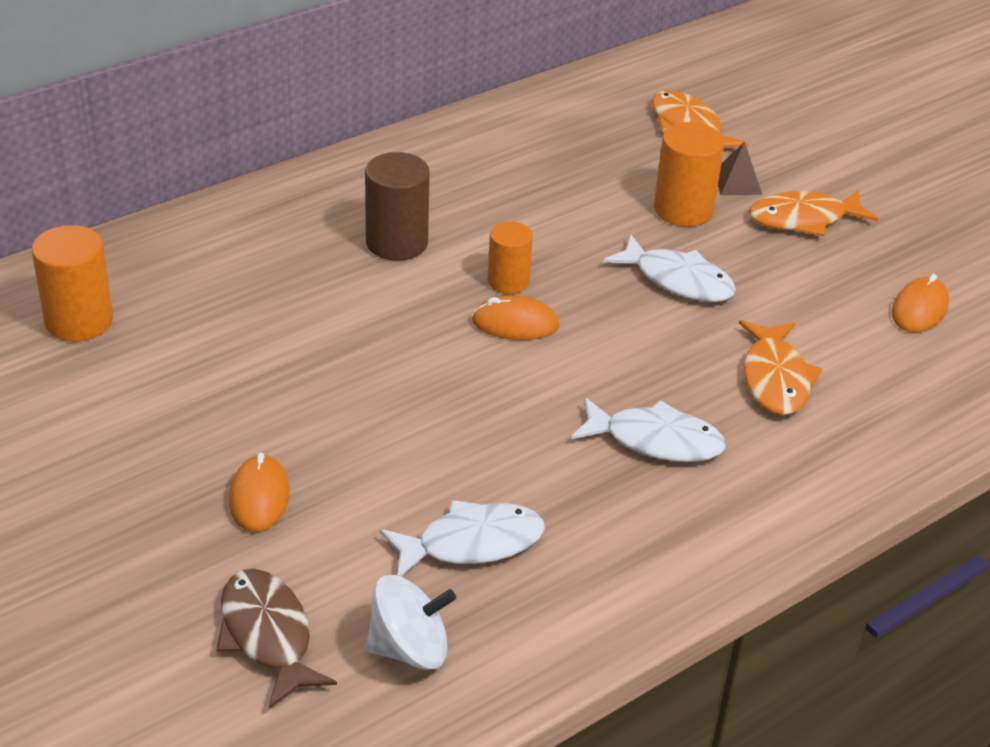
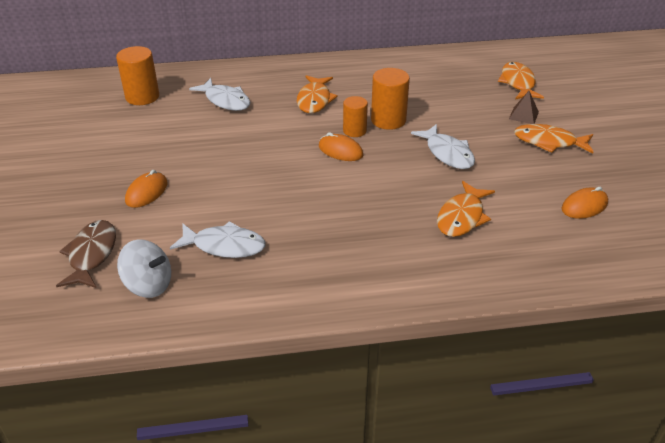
camera: 30 degrees right, 0 degrees up
(396, 243) = (314, 100): brown cylinder -> orange fish
(655, 440) = (365, 227): white fish -> white fish (225, 101)
(683, 210) = (480, 121): orange cylinder -> orange cylinder (388, 120)

